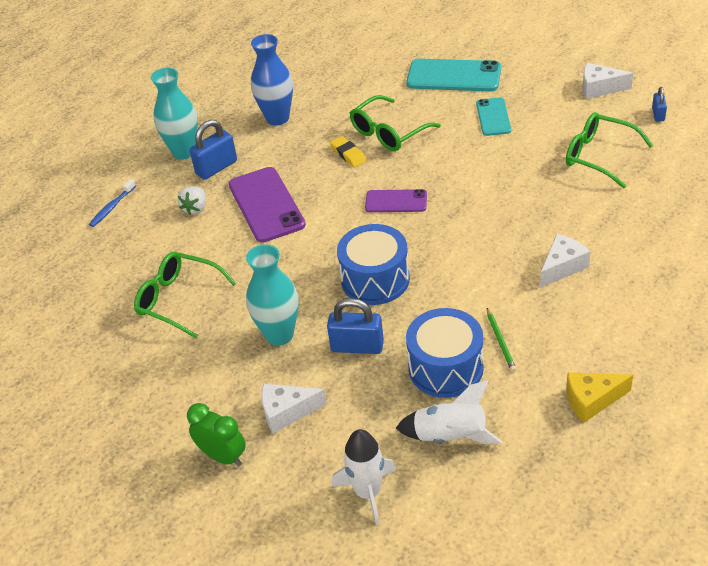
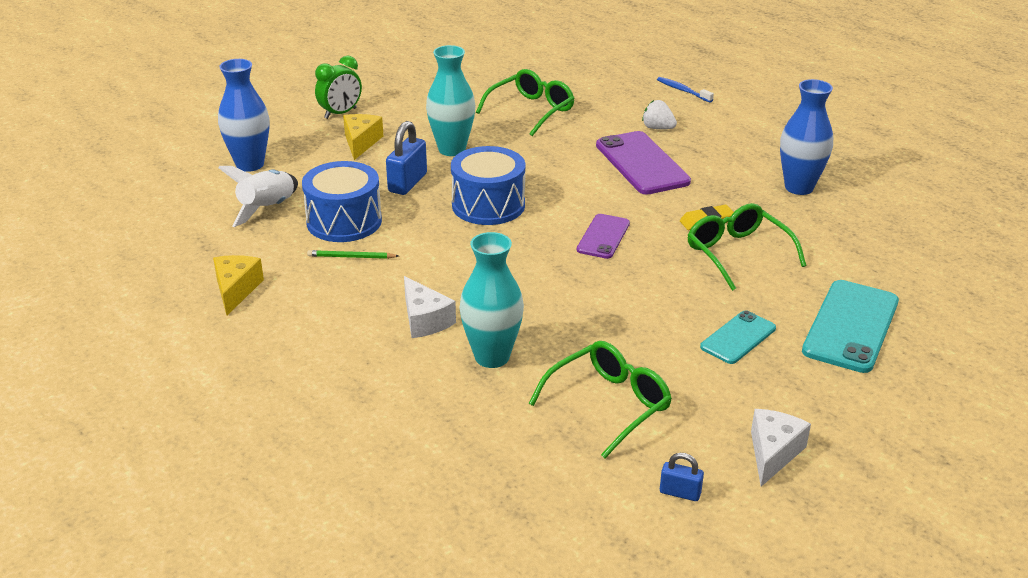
camera: 100 degrees right, 10 degrees down
(184, 152) = (757, 130): turquoise vase -> turquoise vase (492, 357)
(216, 167) = (720, 144): blue padlock -> none
(266, 205) = (642, 163): purple phone -> purple phone turned 75 degrees clockwise
(287, 412) = (361, 142): white cheese -> yellow cheese
(368, 492) = (250, 164): white rocket -> blue vase
(493, 117) = (738, 338): turquoise phone -> turquoise phone turned 60 degrees counterclockwise

